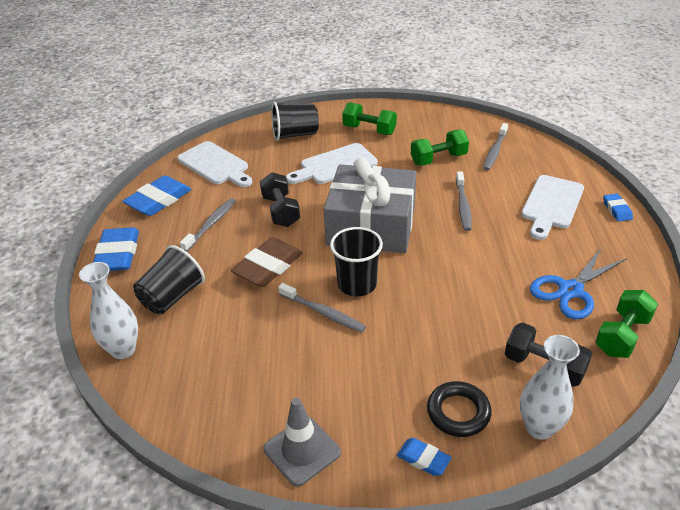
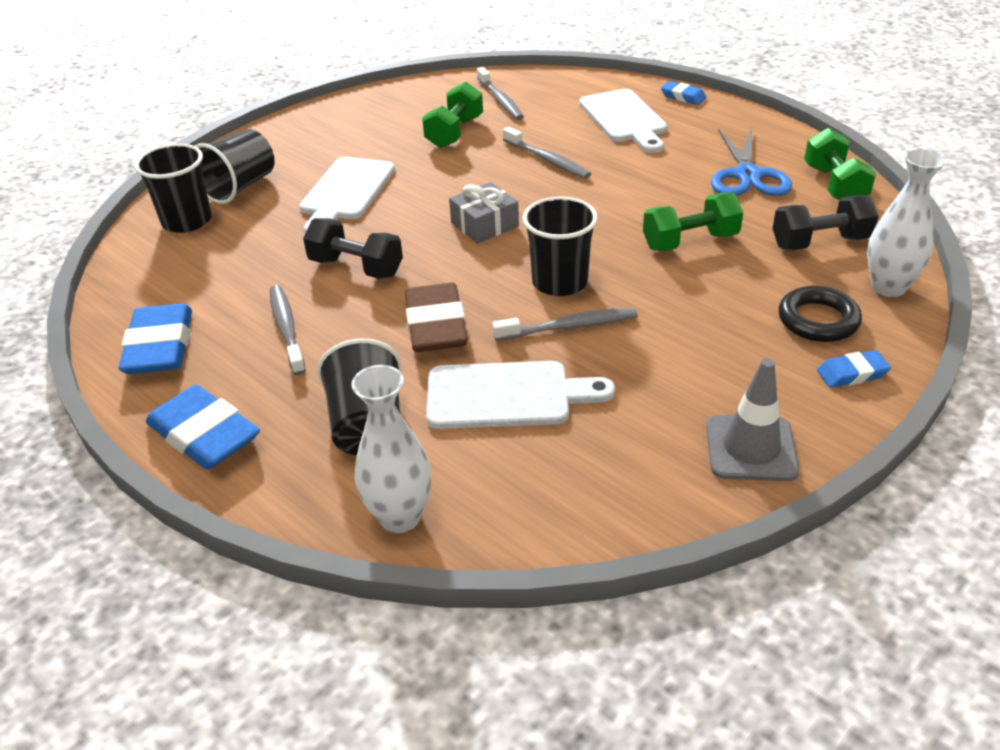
camera: 45 degrees left, 0 degrees up
(215, 165) = (179, 268): white cutting board -> white cutting board (507, 395)
(251, 141) = (187, 221): none -> black cup
(369, 130) = (329, 141): green dumbbell -> green dumbbell (690, 241)
(371, 225) = (484, 224): grey gift -> grey gift, size x0.45

